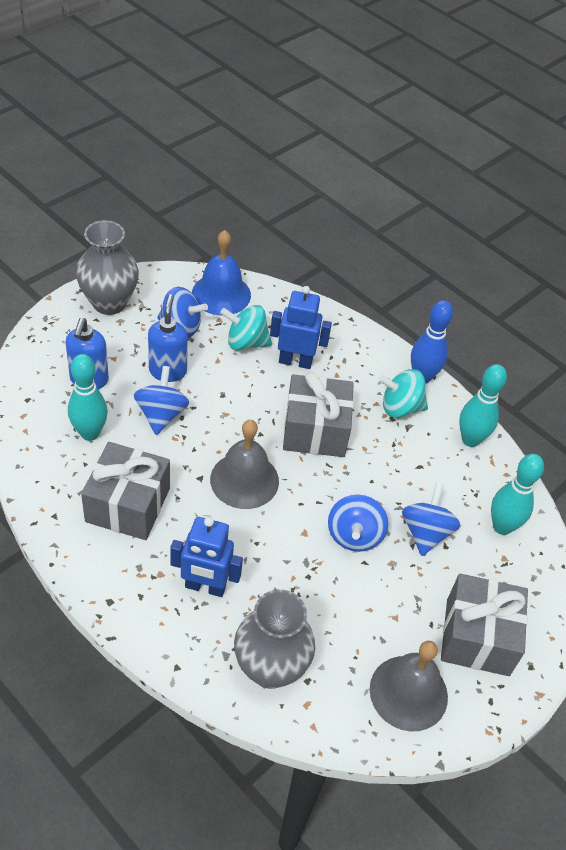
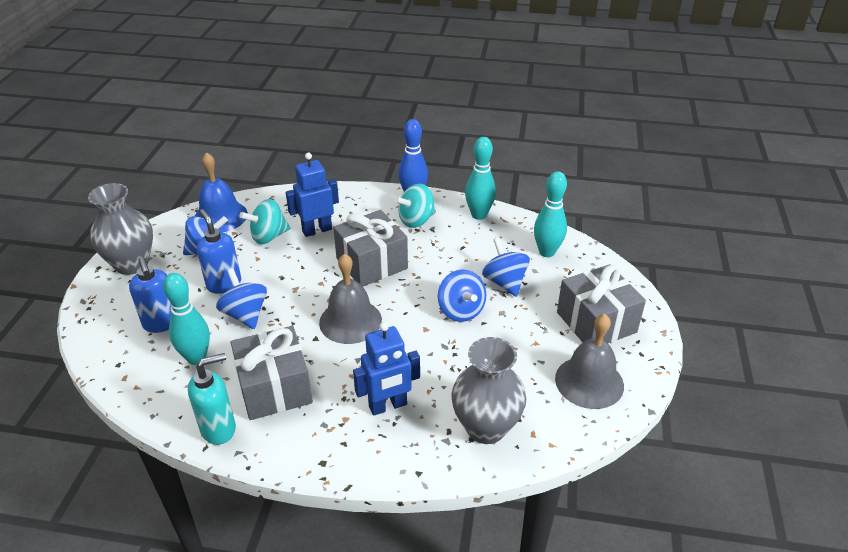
camera: 30 degrees left, 10 degrees down
(56, 513) = (219, 429): none -> turquoise soap dispenser

